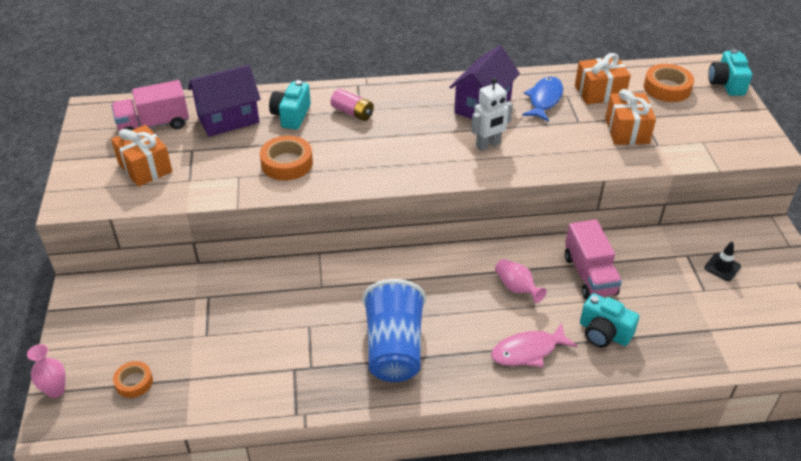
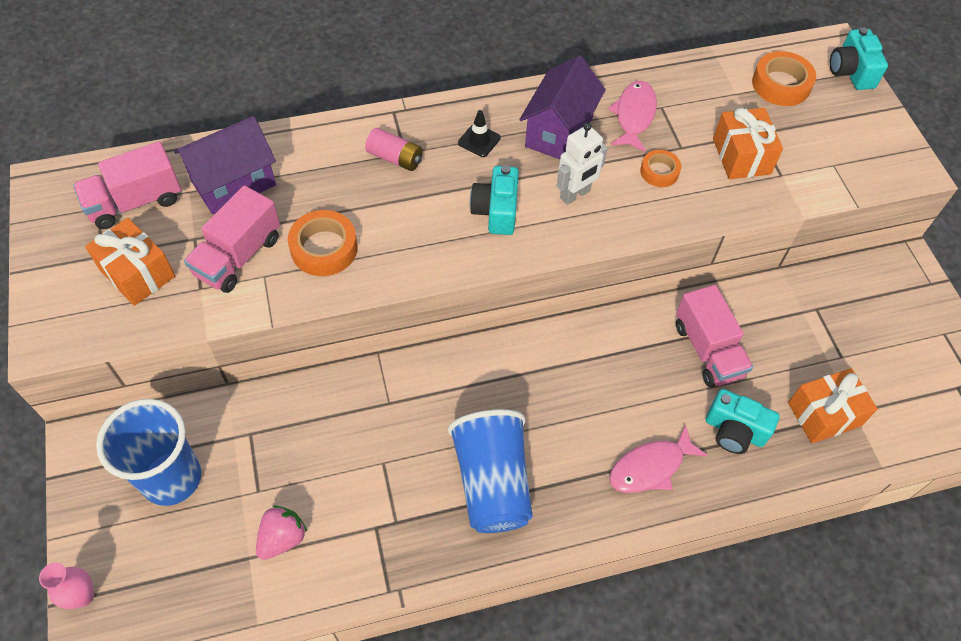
camera: 10 degrees left, 15 degrees up
(134, 382) = (180, 571): orange tape -> orange tape (659, 172)
(141, 320) = (172, 478): none -> blue cup
(218, 368) = (282, 538): none -> pink strawberry
(222, 163) = (238, 256): none -> pink truck
(291, 115) = (316, 170): turquoise camera -> turquoise camera (496, 211)
(516, 288) = (625, 378): pink vase -> none
(544, 100) = (634, 116): blue fish -> pink fish
(599, 92) = (700, 98): orange gift -> orange gift (824, 414)
(722, 267) = (858, 322): black traffic cone -> black traffic cone (479, 140)

